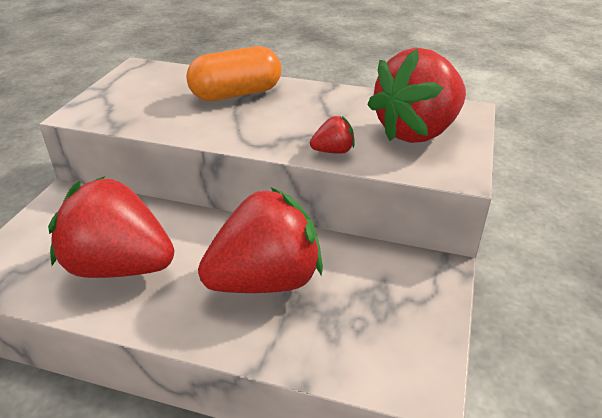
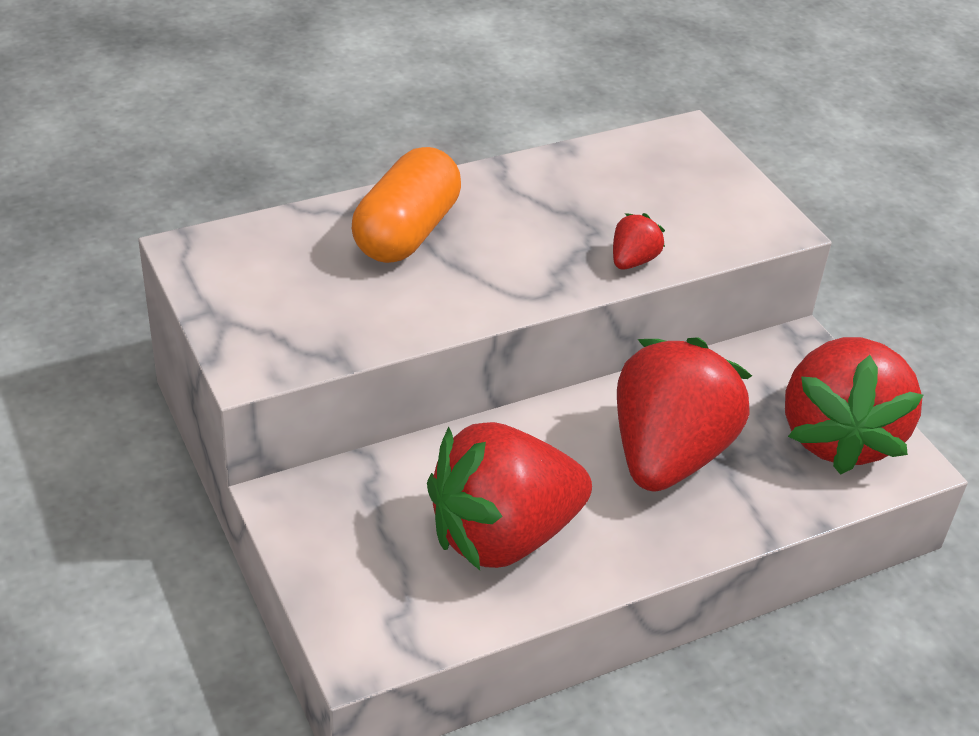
camera: 45 degrees left, 5 degrees up
(417, 132) = (678, 191): red strawberry -> red strawberry (838, 436)

